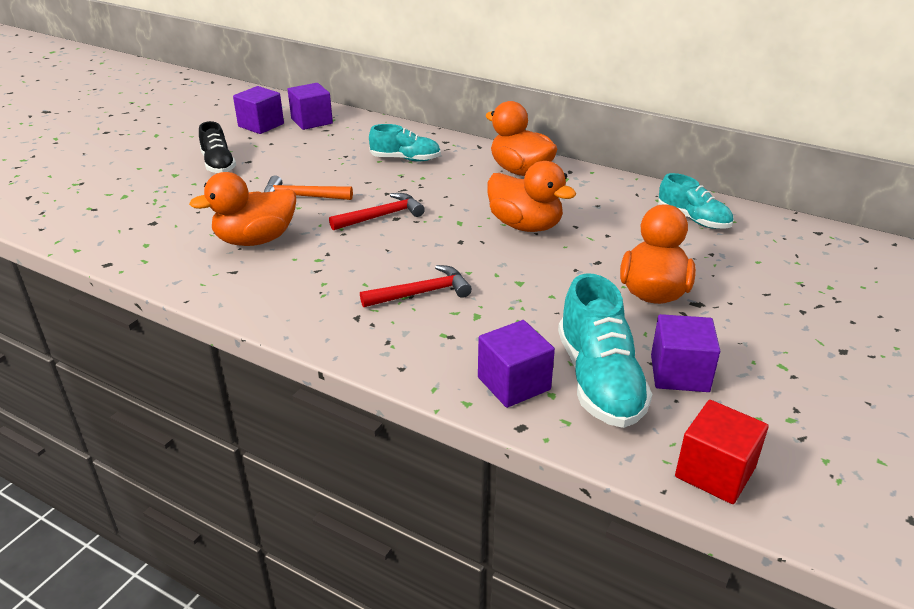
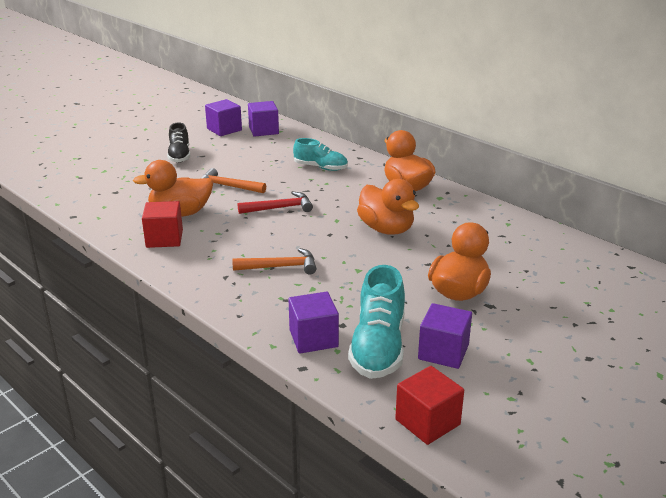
camera: 15 degrees right, 5 degrees down
(250, 277) = (164, 239): none -> red cube
(421, 293) = (280, 267): red hammer -> orange hammer
(693, 219) = (527, 242): turquoise shoe -> none

